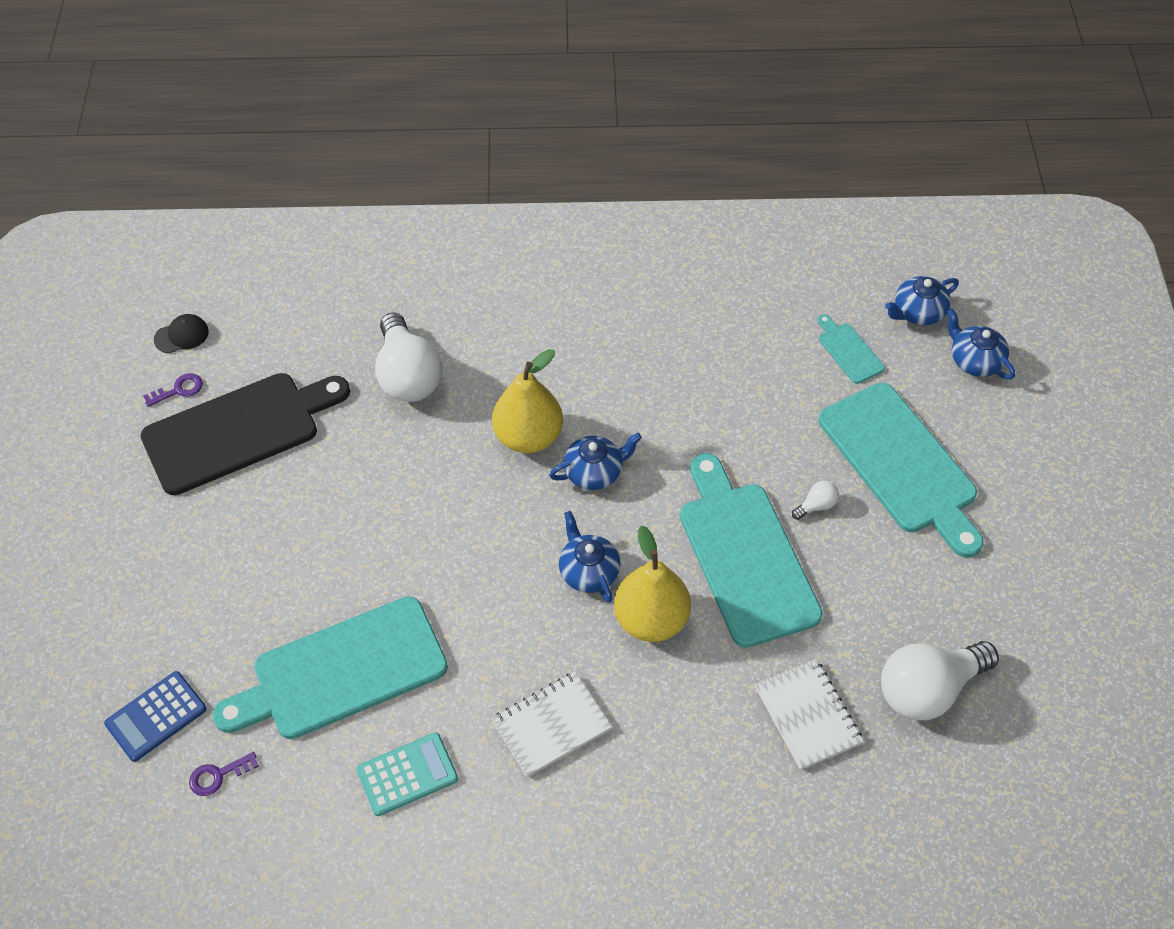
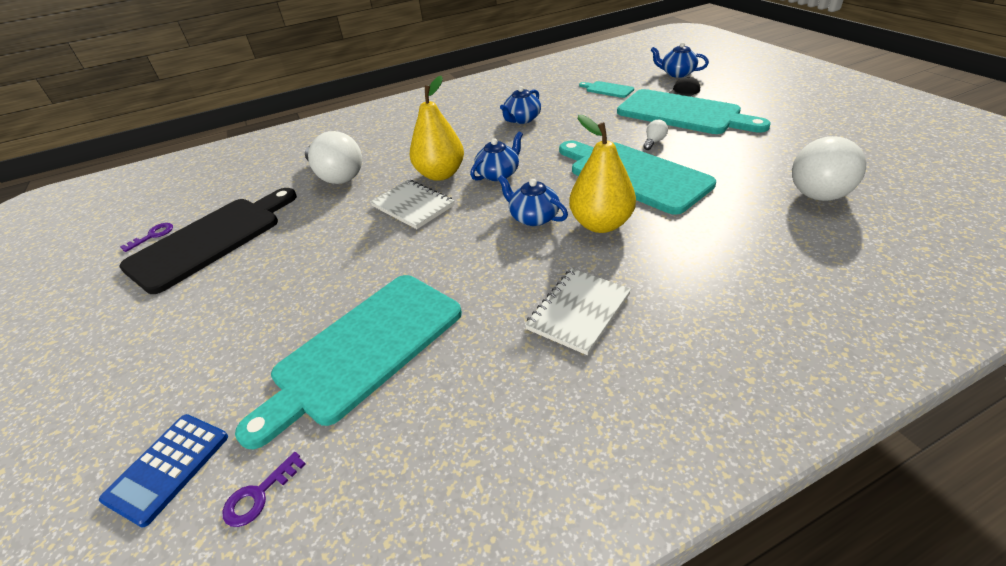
camera: 20 degrees left, 15 degrees down
(181, 335) = (150, 210): black cap -> black cap (684, 91)
(407, 774) = (472, 402): turquoise calculator -> none
(807, 715) = (763, 230): white notebook -> white notebook (413, 206)
(918, 312) = (629, 70): blue teapot -> blue teapot (522, 119)

